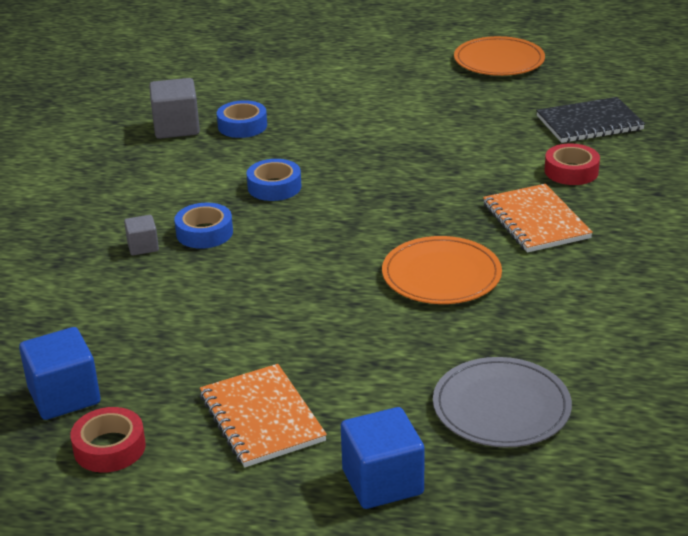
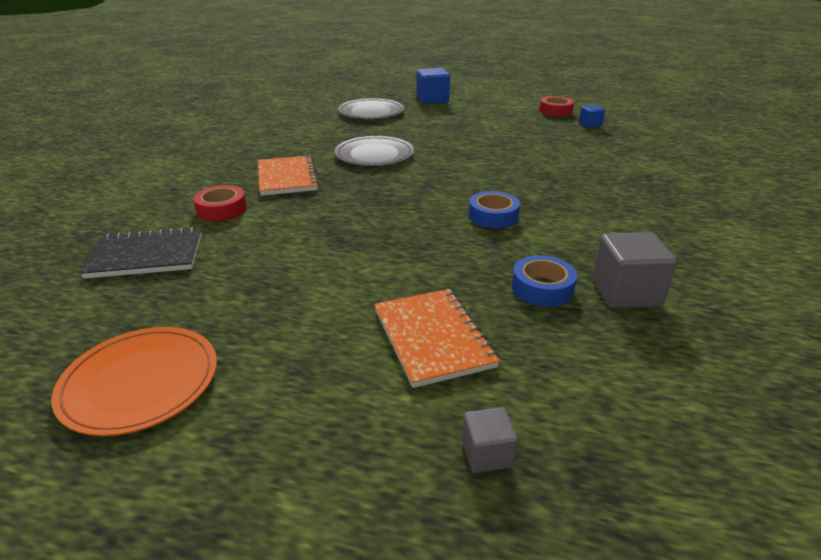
camera: 175 degrees left, 0 degrees up
(64, 396) = (590, 124): blue cube -> blue cube, size x0.55
(143, 247) = (589, 181): grey cube -> grey cube (487, 454)
(204, 233) = (544, 187): blue tape -> none
(261, 418) = (486, 115): orange notebook -> orange notebook (433, 338)
(441, 275) = (374, 155): orange plate -> grey plate

